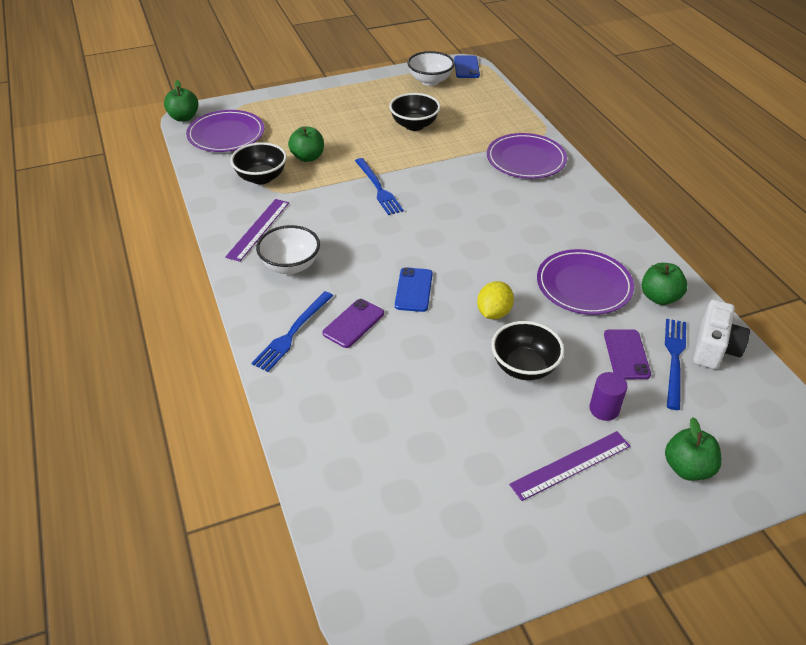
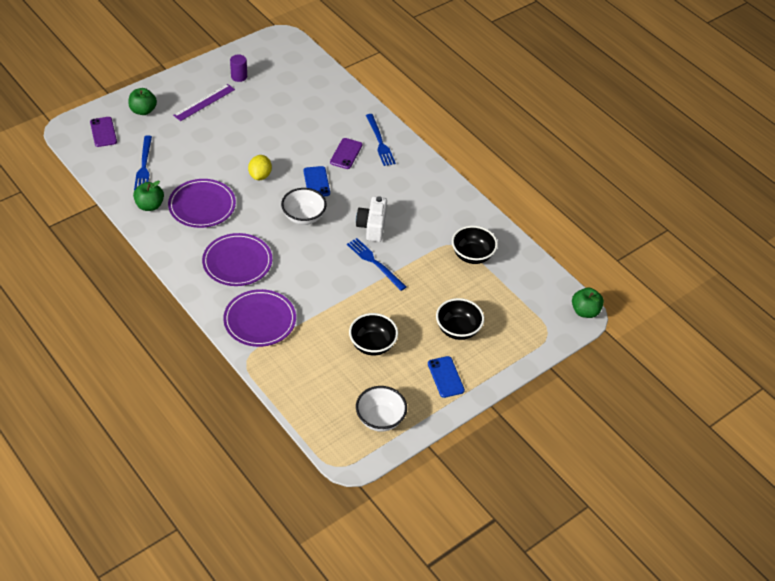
camera: 160 degrees right, 5 degrees up
(226, 134) = (533, 298): purple plate -> purple plate (237, 262)
(258, 229) = (445, 208): purple ruler -> none
(290, 266) = (406, 184): white bowl -> white bowl (303, 217)
(292, 333) = (380, 142): blue fork -> blue fork turned 150 degrees clockwise
(308, 157) = (448, 285): green apple -> none
(466, 67) = (348, 454): blue phone -> blue phone (445, 377)
(524, 367) = (235, 146): black bowl -> black bowl (458, 329)
(604, 409) = (187, 131): purple cylinder -> purple cylinder (239, 76)
(626, 354) = (173, 163): purple phone -> purple phone (103, 132)
(714, 348) = (117, 176): white camera -> white camera (372, 227)

